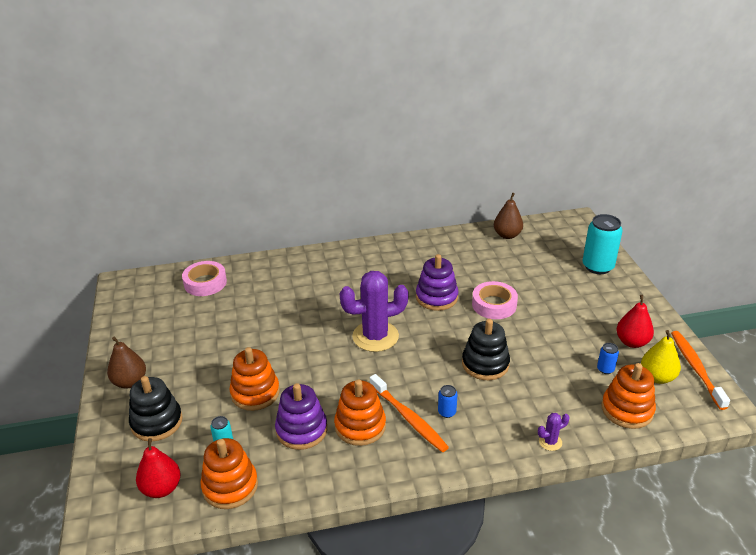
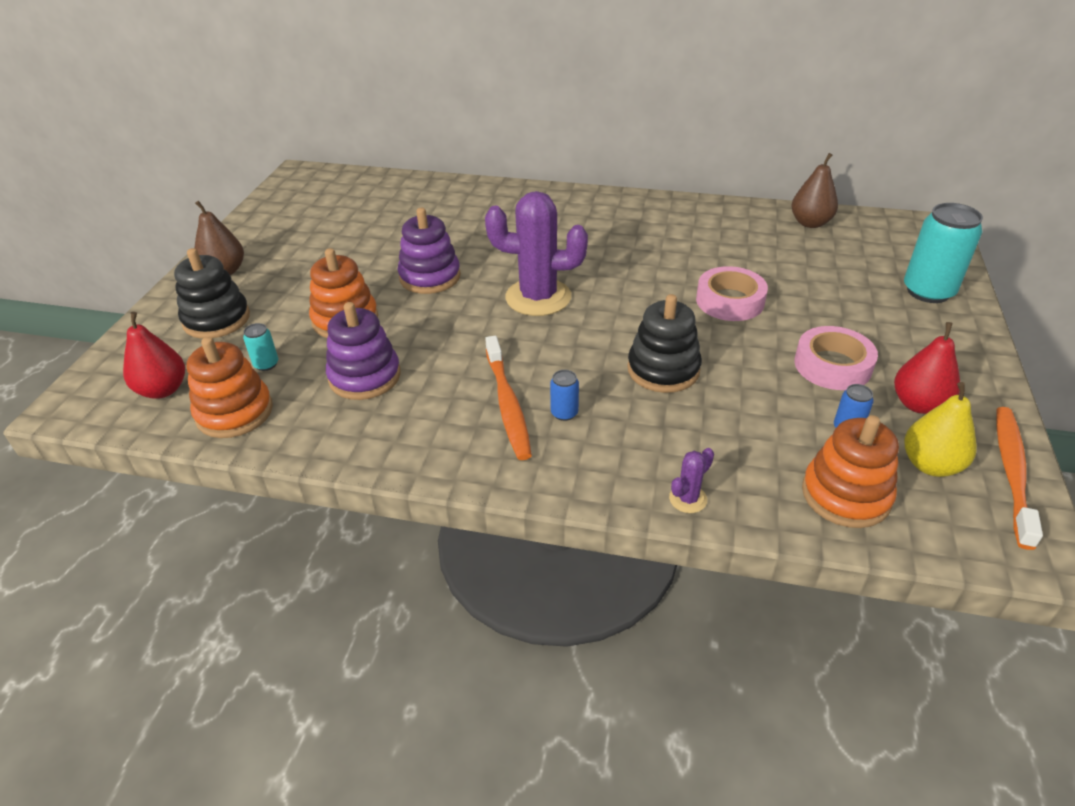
camera: 25 degrees right, 5 degrees up
(205, 283) = (385, 193): pink tape -> pink tape (832, 365)
(360, 426) = (438, 394): orange stacking toy -> none
(436, 297) = (654, 273): purple stacking toy -> purple stacking toy (430, 277)
(550, 442) = (688, 499): purple cactus -> purple cactus turned 45 degrees counterclockwise

